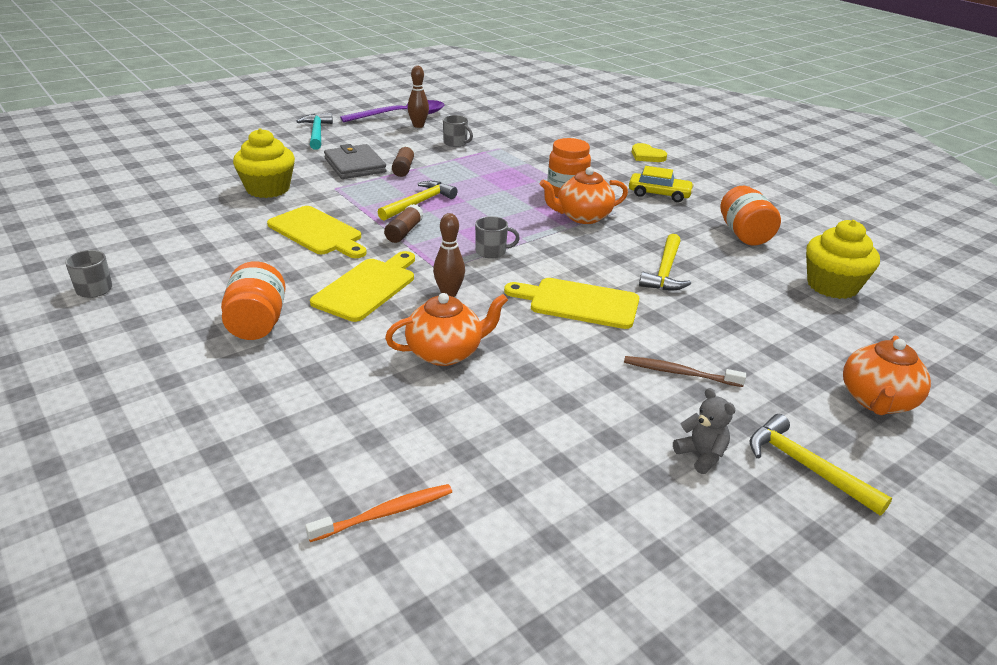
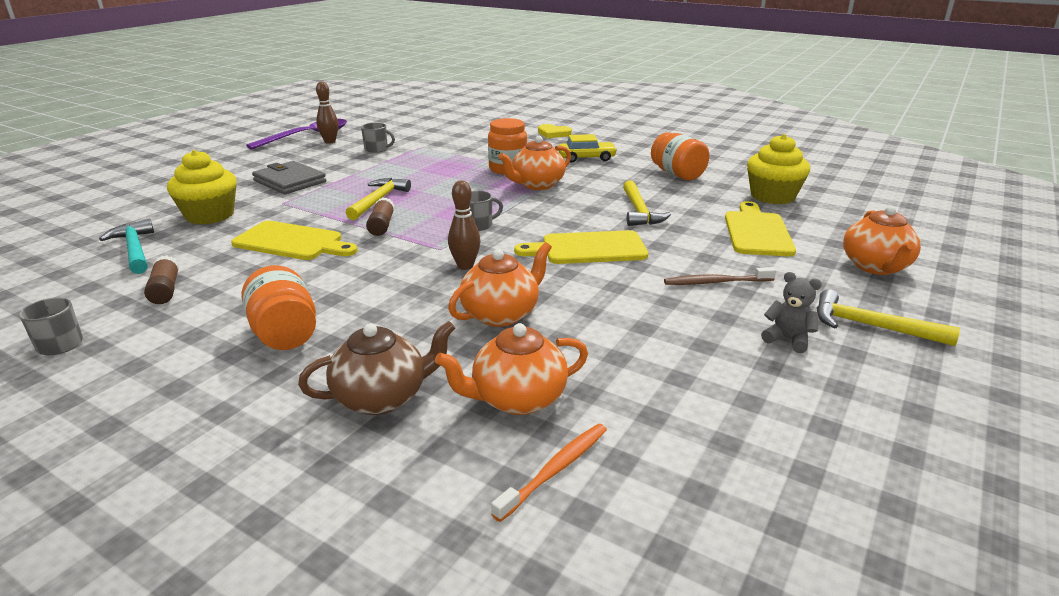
camera: 20 degrees left, 5 degrees down
(294, 405) = (382, 397): none -> brown teapot
(317, 133) = (229, 162): turquoise hammer -> turquoise hammer (135, 249)
(367, 287) = (380, 277): yellow cutting board -> yellow cutting board (757, 232)
(400, 439) = (517, 399): none -> orange teapot
(403, 168) = (341, 176): brown glue stick -> brown glue stick (165, 290)

